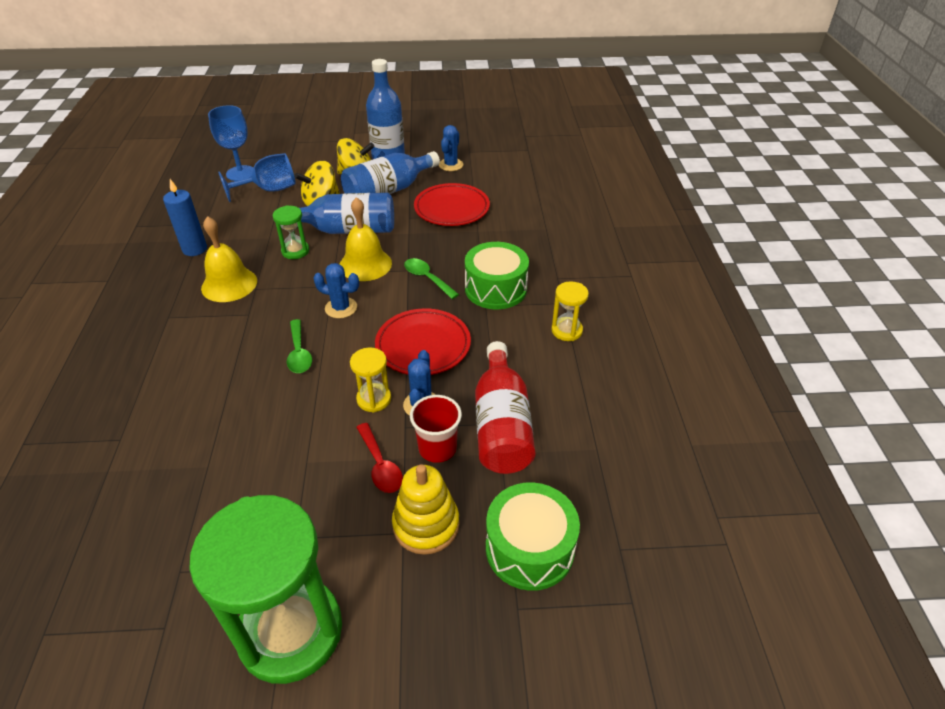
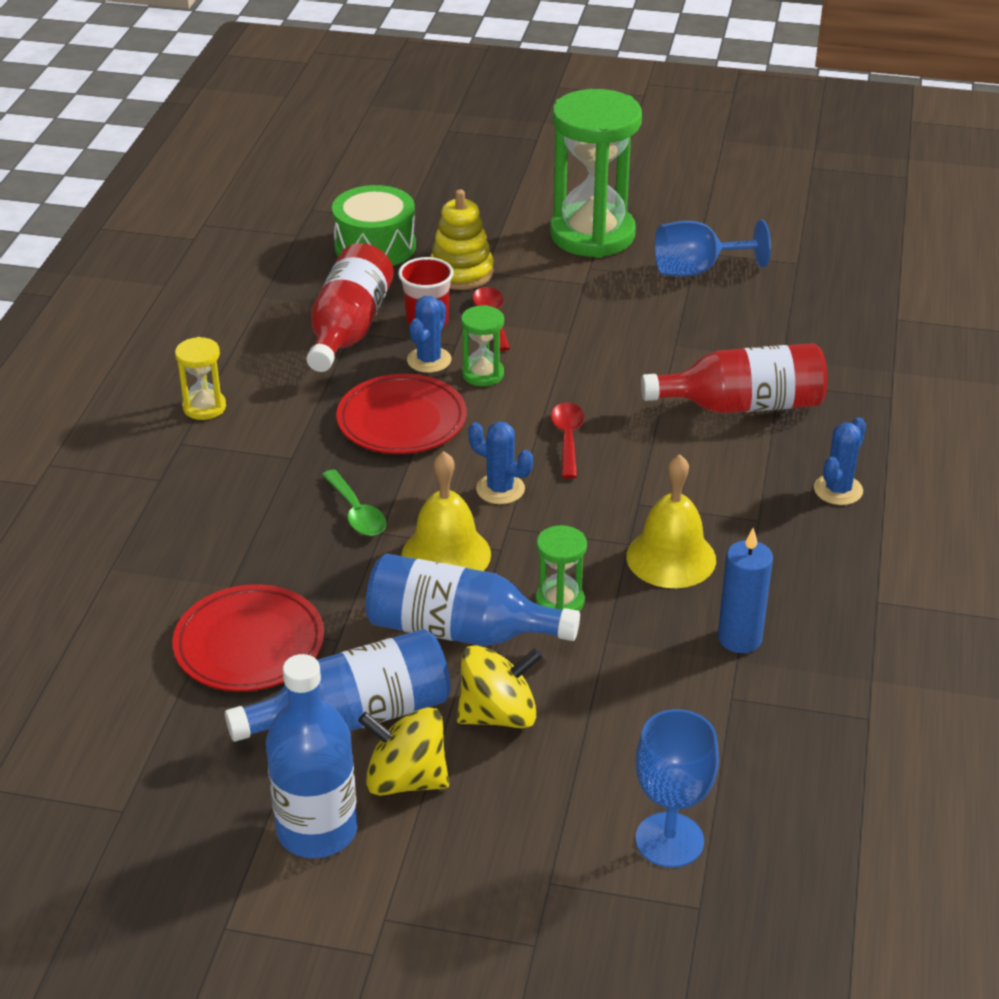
camera: 165 degrees left, 5 degrees down
(157, 409) = (743, 405): none -> red bottle
(269, 190) = (603, 769): blue goblet -> blue goblet (697, 270)
(299, 353) = (567, 438): green spoon -> red spoon
(374, 399) = (483, 374): yellow hourglass -> green hourglass
(451, 165) = (188, 771): blue cactus -> blue cactus (838, 490)
(495, 289) = (262, 478): green drum -> none

